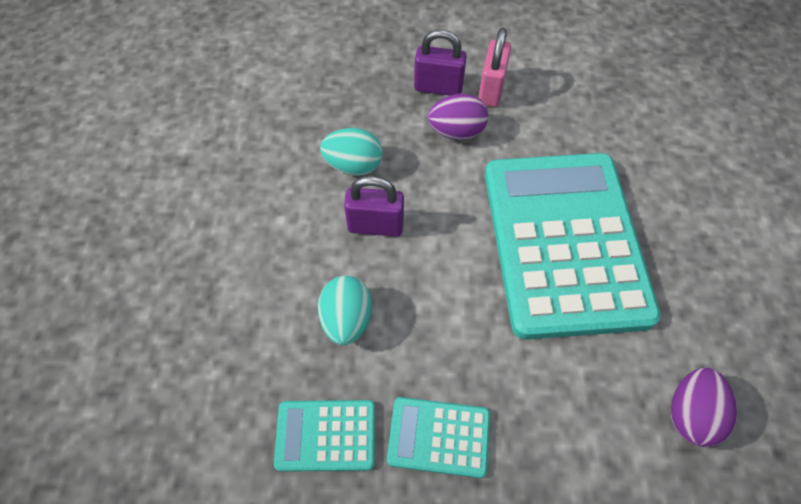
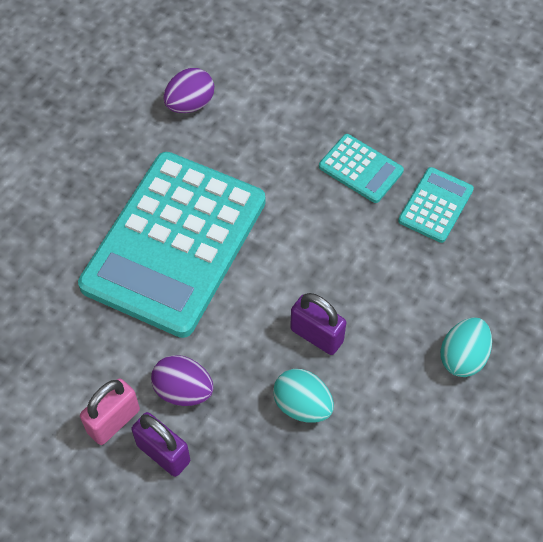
camera: 150 degrees left, 0 degrees up
(326, 435) = (436, 205): turquoise calculator -> turquoise calculator turned 90 degrees counterclockwise
(347, 320) = (382, 271): turquoise egg -> turquoise egg (463, 357)

